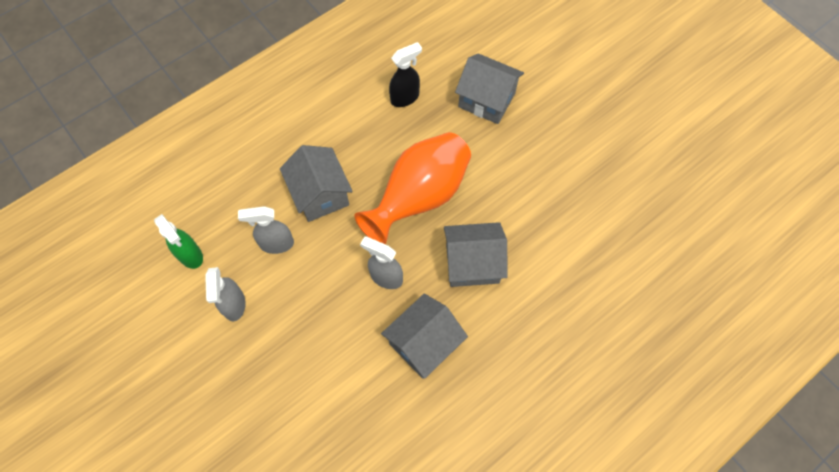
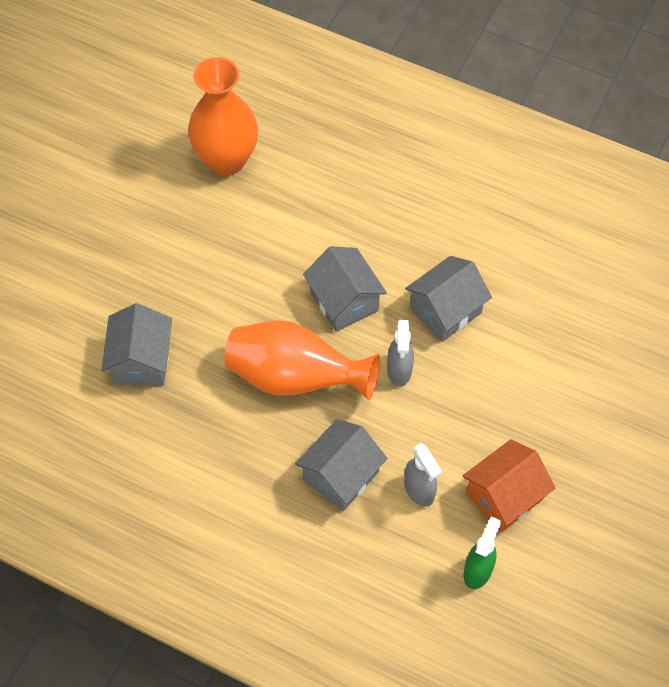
camera: 115 degrees left, 5 degrees down
(234, 305) = (504, 496): grey spray bottle -> orange house
(405, 98) = (175, 445): black spray bottle -> none
(424, 343) = (445, 310): grey house -> grey house turned 60 degrees counterclockwise
(660, 229) = (226, 160): none -> orange vase

